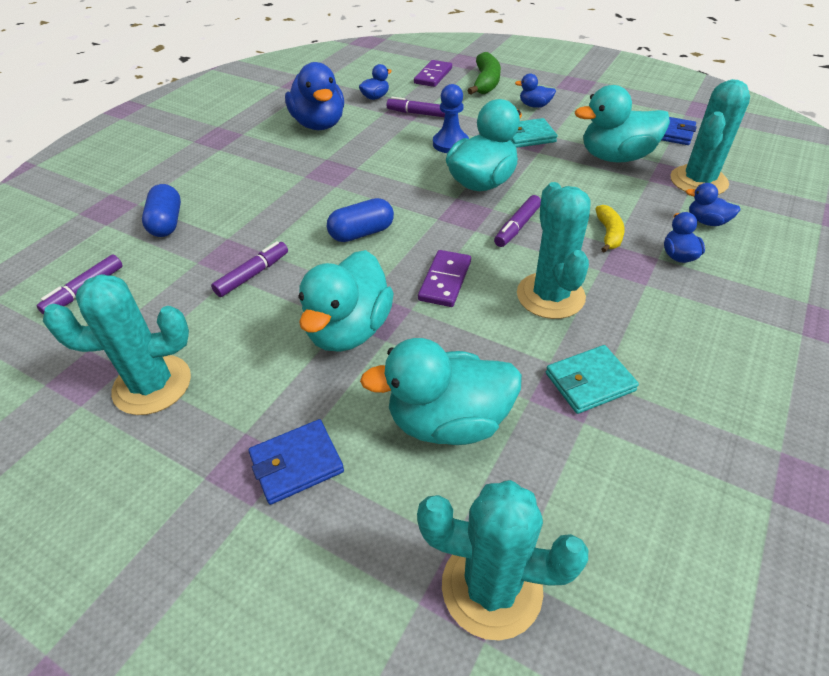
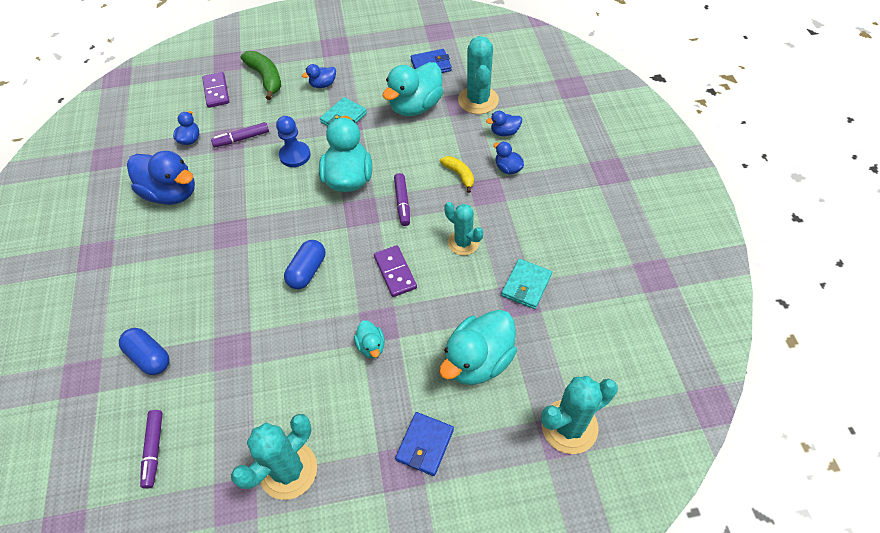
camera: 40 degrees left, 10 degrees up
(253, 275) = (266, 352): purple marker -> none
(349, 330) = (371, 346): turquoise duck -> turquoise duck, size x0.48
(550, 296) = (463, 242): turquoise cactus -> turquoise cactus, size x0.66

